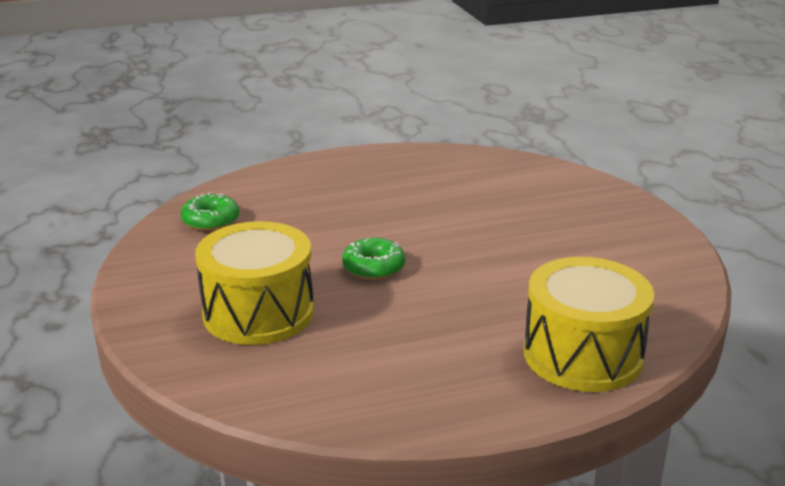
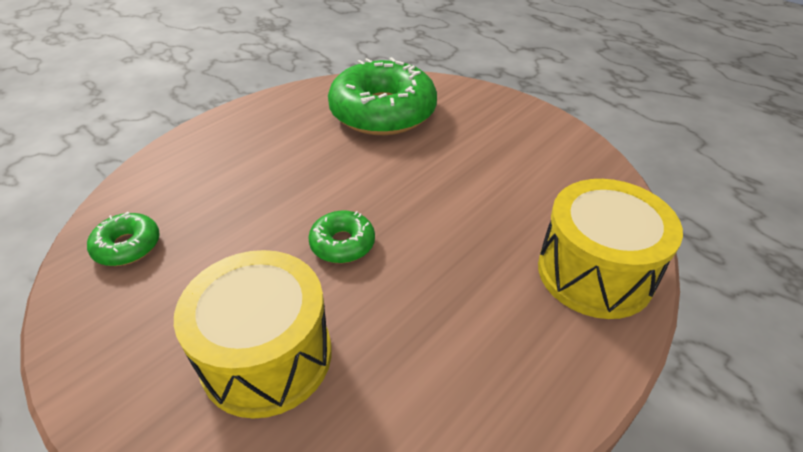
camera: 30 degrees left, 15 degrees up
(500, 186) = (383, 112): none -> green donut

